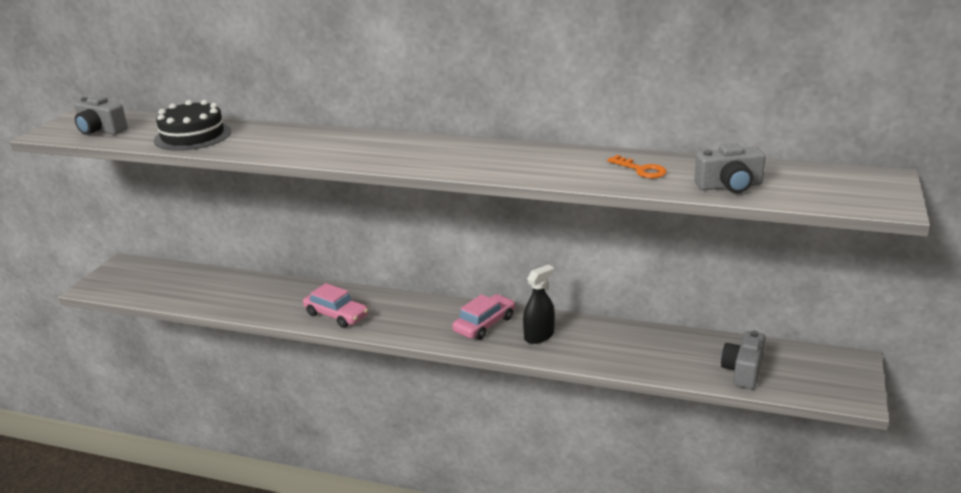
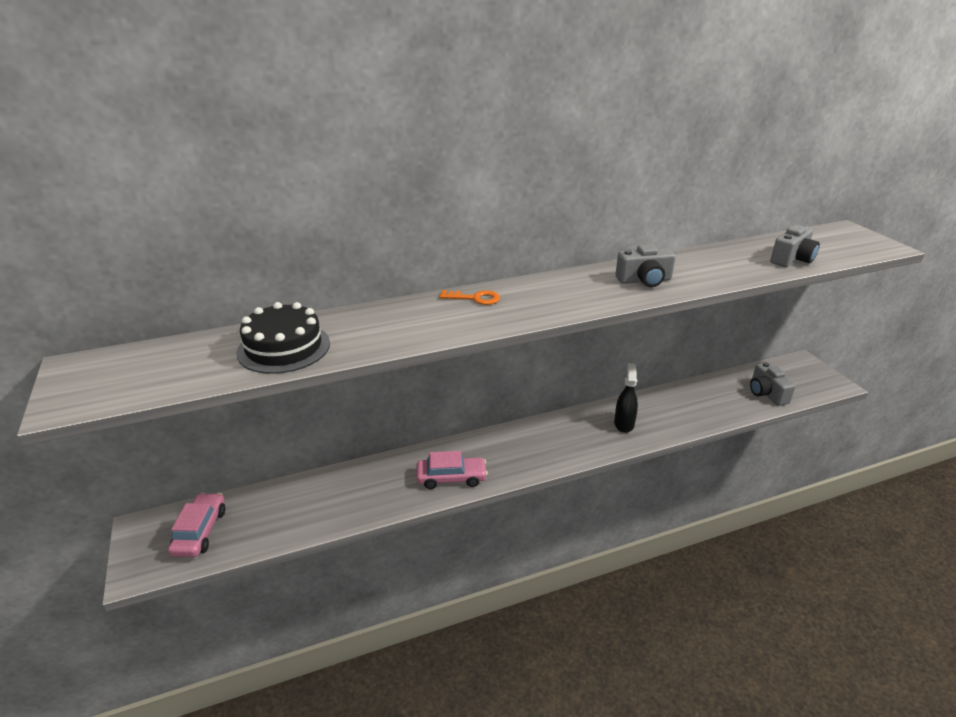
camera: 40 degrees left, 5 degrees up
(101, 130) = (144, 377): grey camera -> grey camera (644, 280)
(484, 324) = (576, 432): pink car -> pink car (200, 531)
(641, 170) = (721, 263): orange key -> orange key (475, 298)

